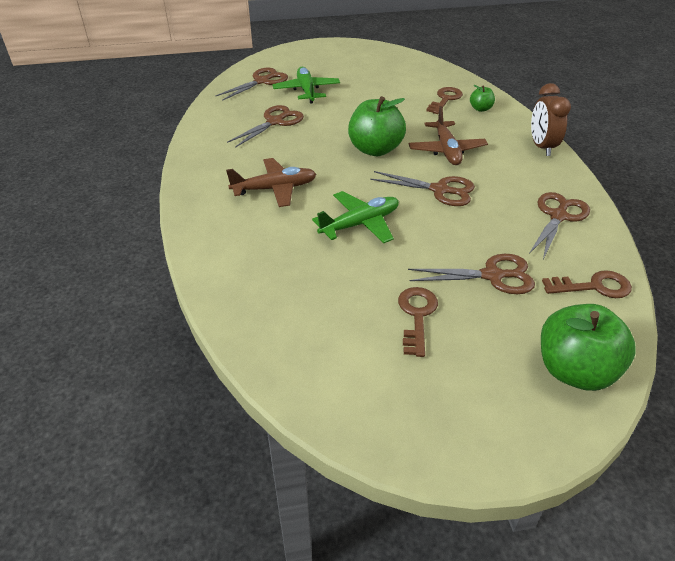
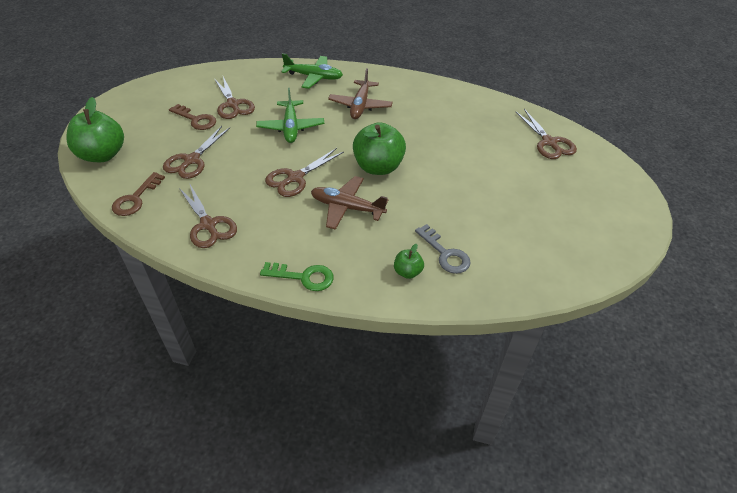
camera: 115 degrees right, 5 degrees up
(275, 122) = (460, 130): brown scissors -> brown scissors (233, 104)
(306, 91) = (514, 163): green plane -> green plane (314, 77)
(445, 99) = (445, 254): brown key -> grey key
(541, 147) = (303, 277): brown clock -> green key

